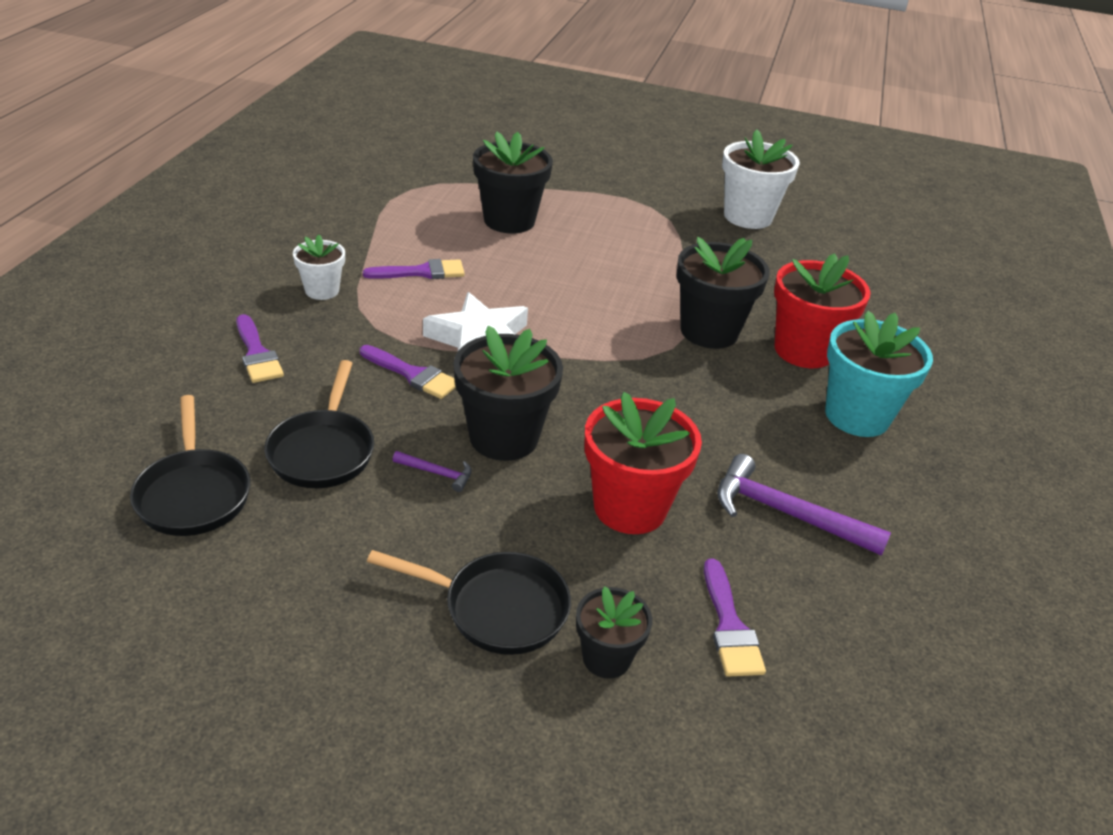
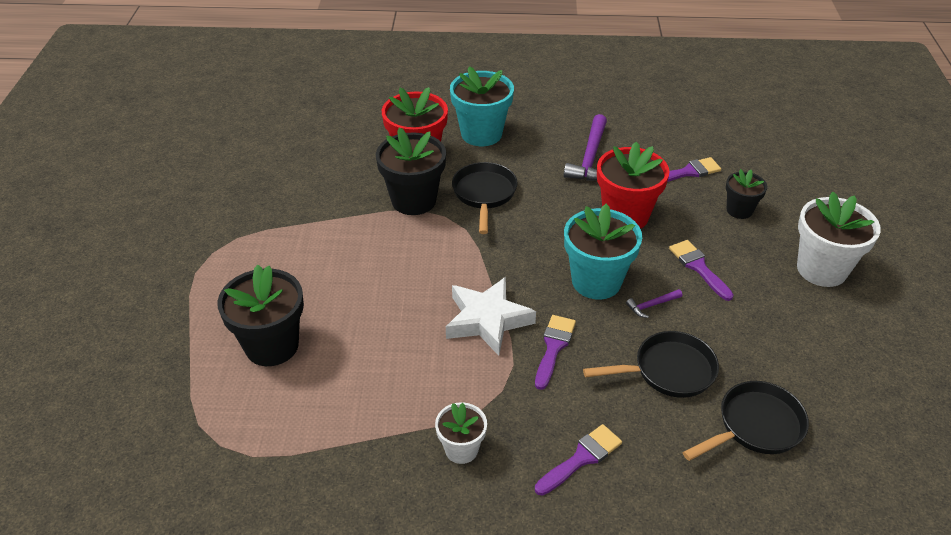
camera: 100 degrees left, 5 degrees up
(421, 272) = (397, 385): purple brush -> purple brush (699, 267)
(437, 473) = (652, 305): purple hammer -> purple hammer turned 120 degrees counterclockwise
(498, 608) = (738, 254): black pan -> black pan (484, 194)
(504, 437) = (596, 281): black flower pot -> turquoise flower pot
(748, 217) = (215, 193): white flower pot -> white flower pot (821, 269)

